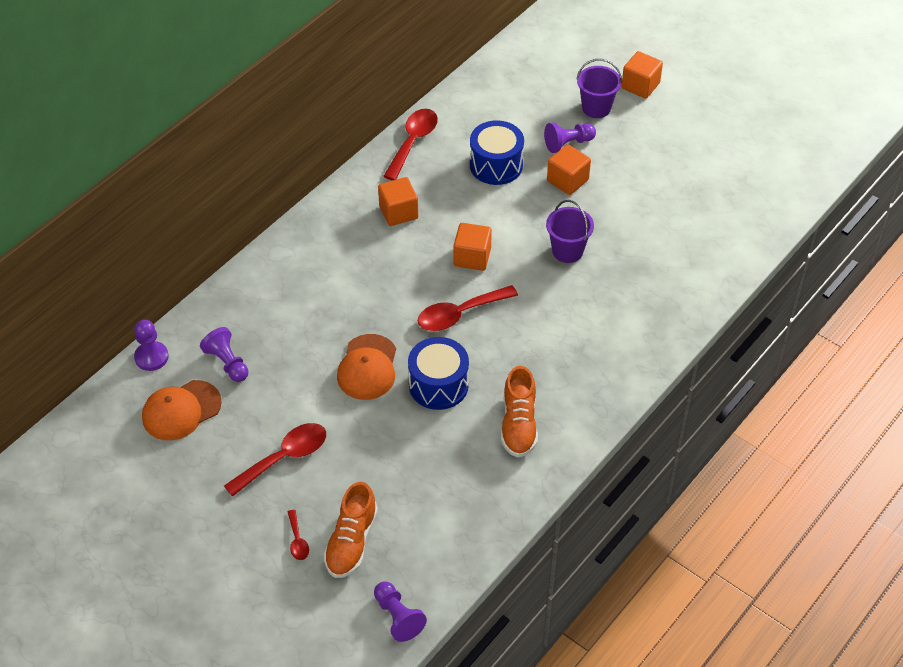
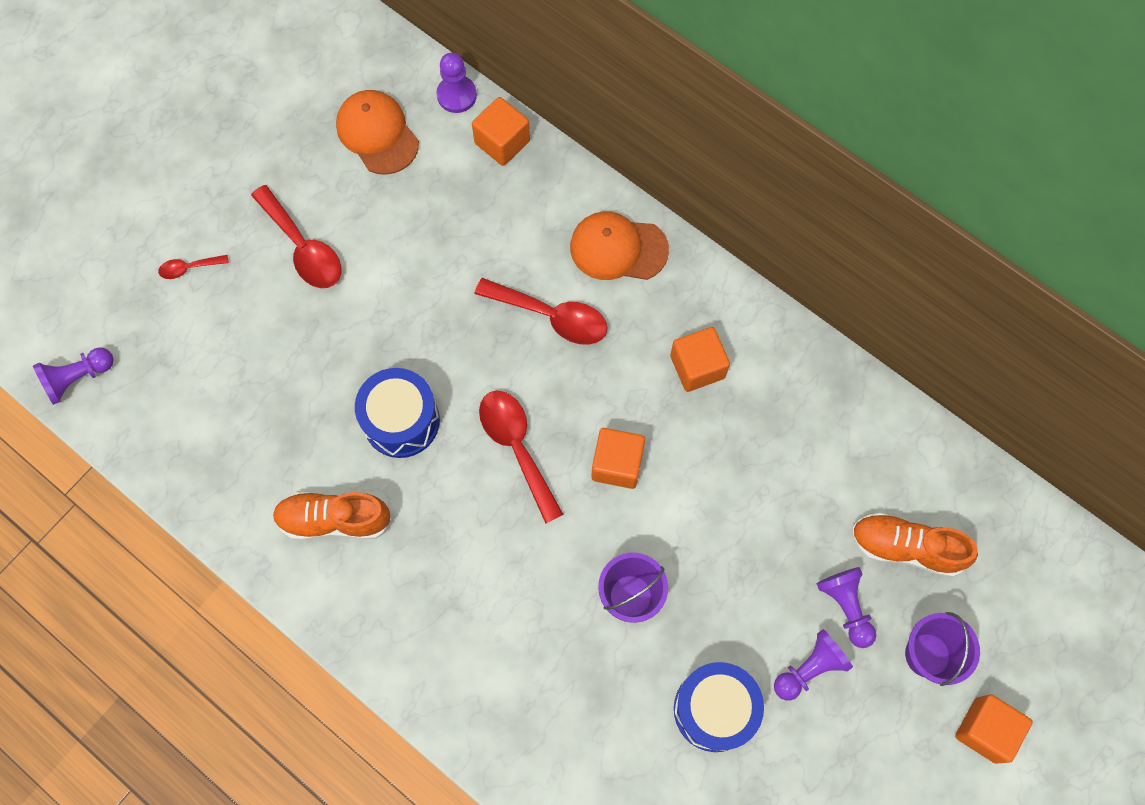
camera: 90 degrees right, 20 degrees up
(227, 363) = (445, 176): purple pawn -> purple pawn (809, 668)
(351, 542) = (181, 325): orange shoe -> orange shoe (906, 548)
(367, 367) = (432, 335): orange cap -> orange cap (618, 248)
(413, 142) = (833, 384): red spoon -> red spoon (551, 316)
(496, 165) = (794, 499): blue drum -> blue drum (714, 709)
(567, 180) = (769, 603): orange cube -> orange cube (502, 142)

